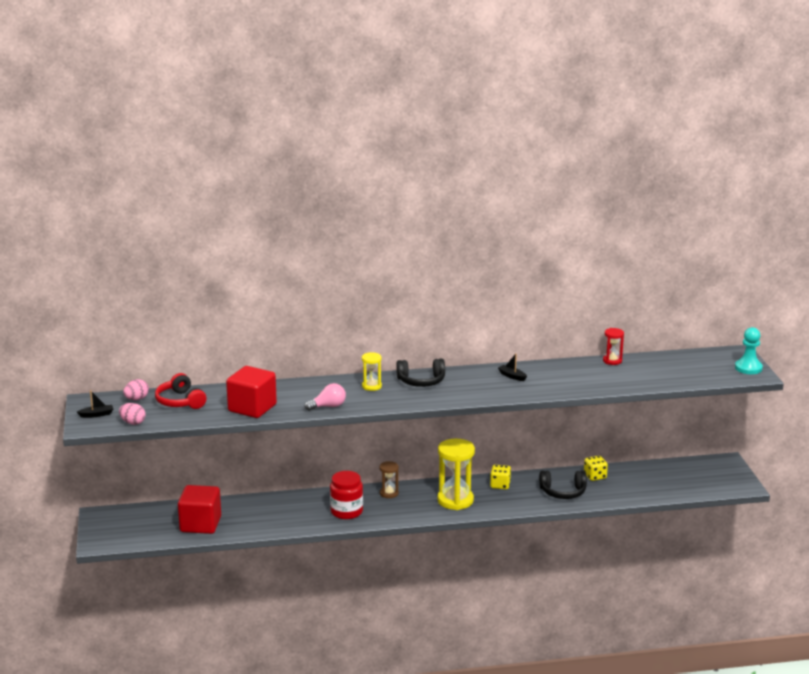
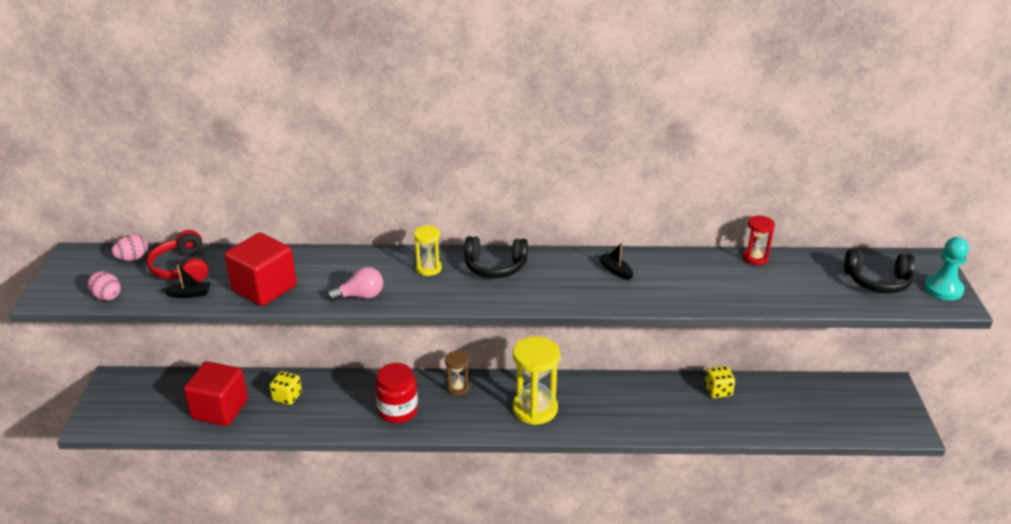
camera: 10 degrees right, 10 degrees up
(96, 415) = (71, 278): black boat -> black boat (189, 294)
(500, 485) = (596, 391): yellow dice -> yellow dice (287, 397)
(563, 492) = (672, 412): black headphones -> black headphones (877, 281)

